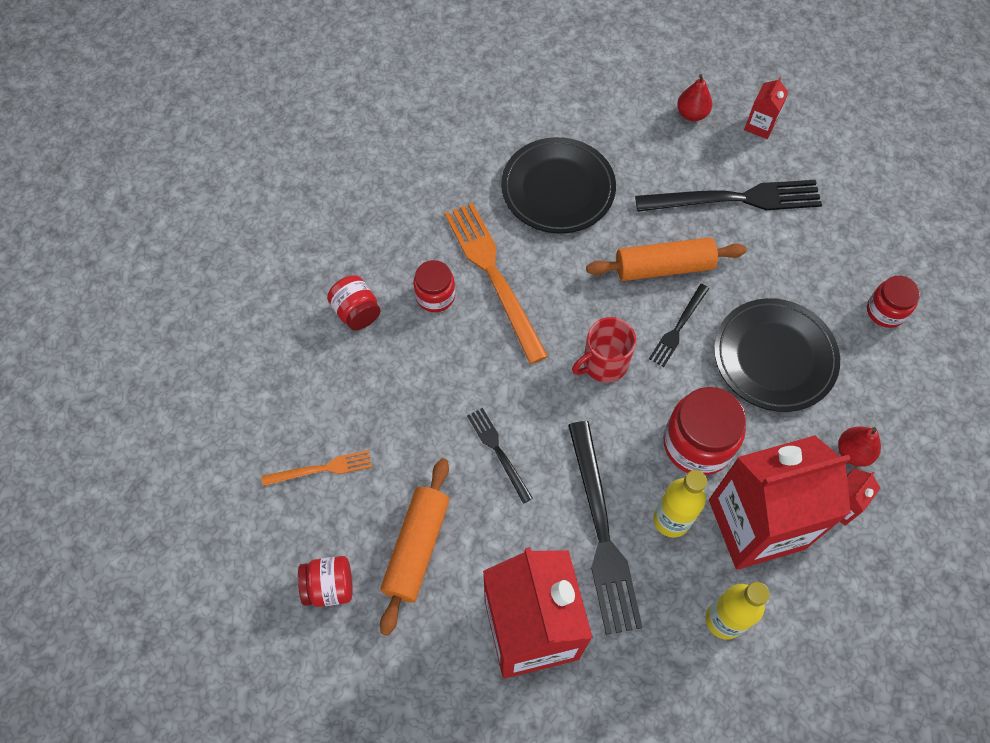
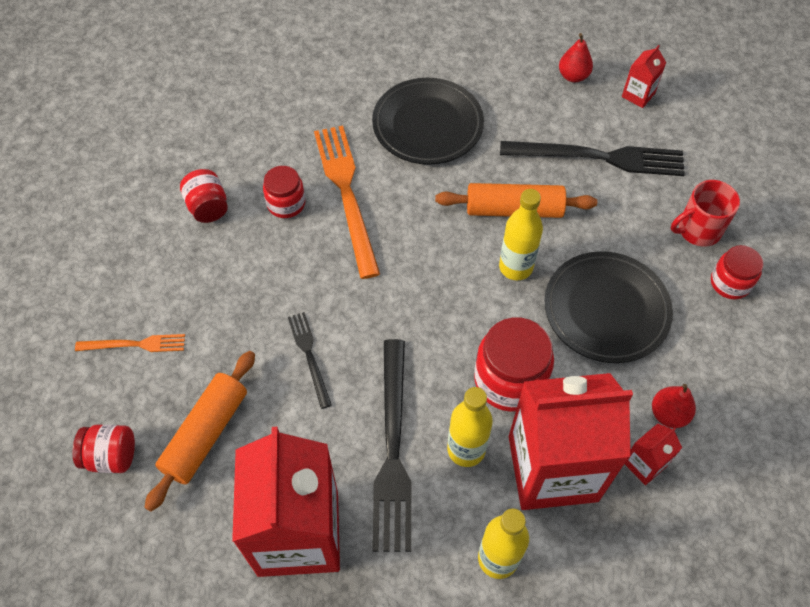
camera: 10 degrees right, 5 degrees down
(604, 363) = (434, 289): red mug -> red mug (698, 230)
(678, 327) = (515, 267): black fork -> yellow bottle

